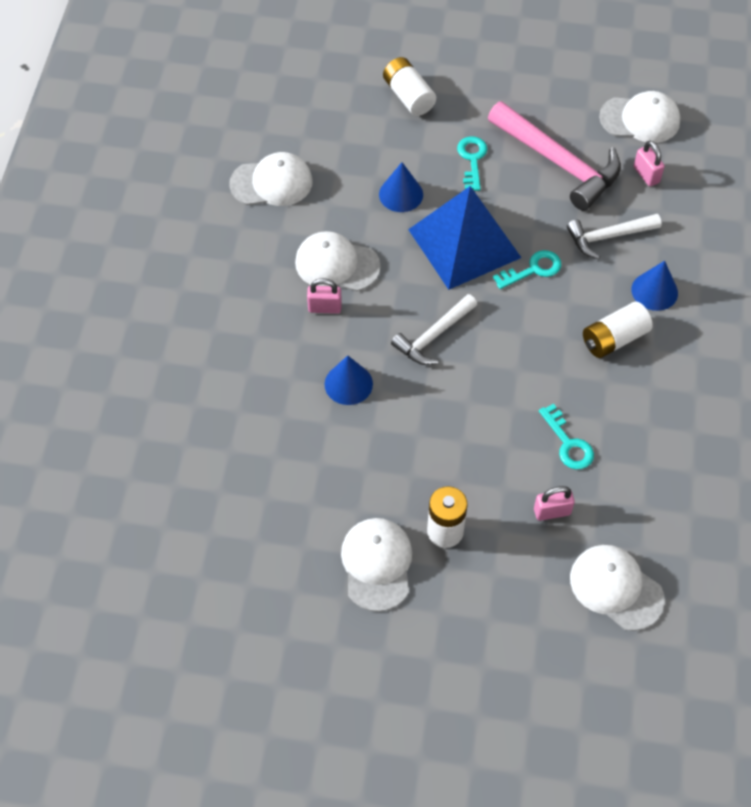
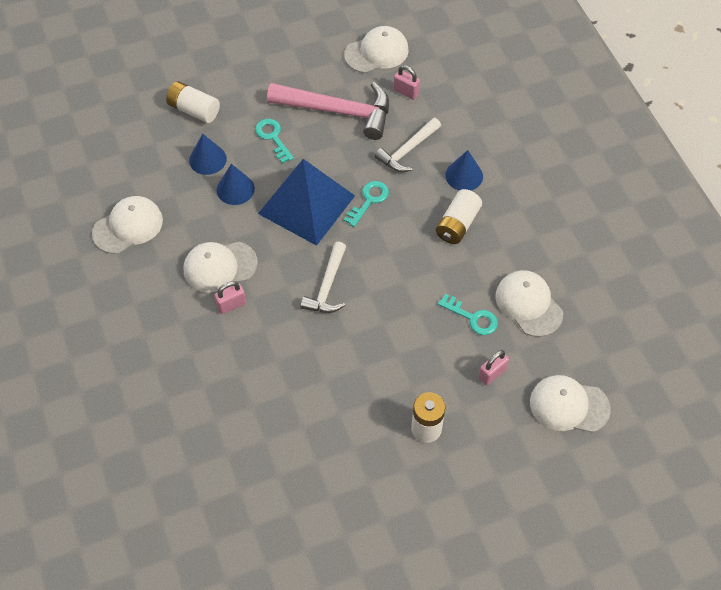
camera: 30 degrees left, 0 degrees up
(348, 384) = (286, 354): blue cone -> blue cone (207, 159)
(377, 564) = (392, 480): white cap -> white cap (528, 304)

